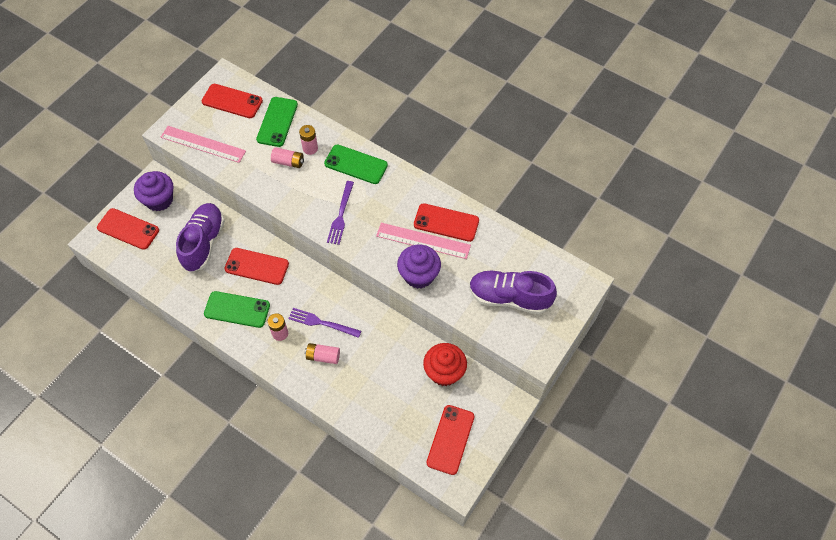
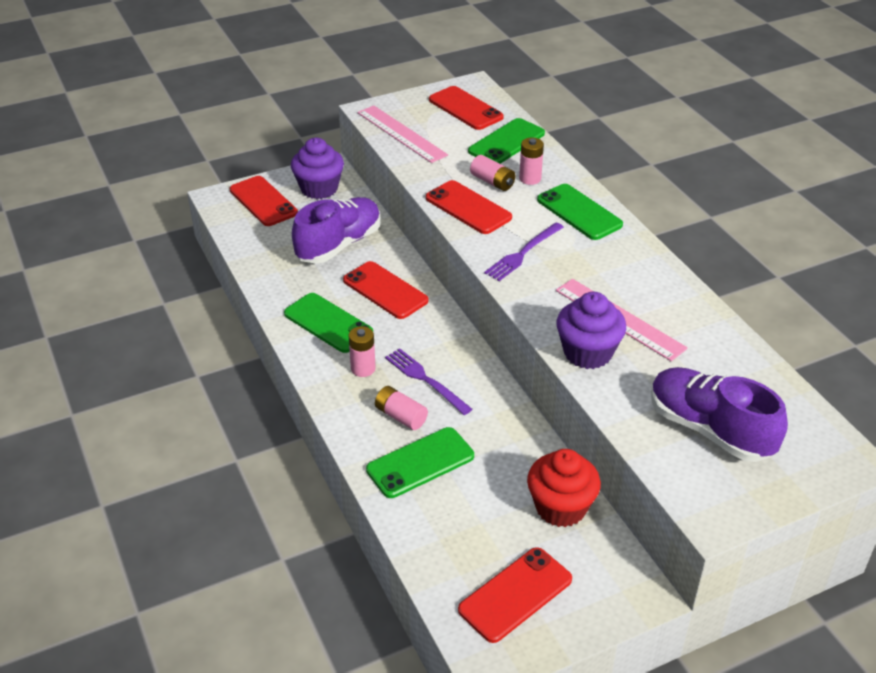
camera: 30 degrees right, 20 degrees down
(353, 383) = (420, 463): none -> green phone
(446, 223) = (666, 312): red phone -> red phone (468, 208)

